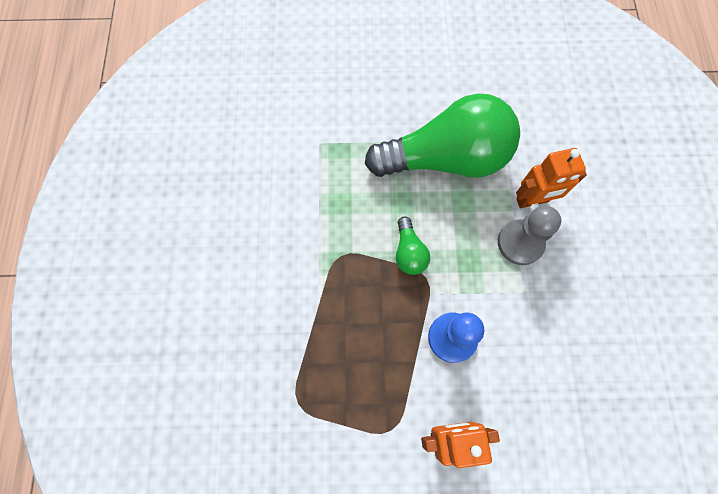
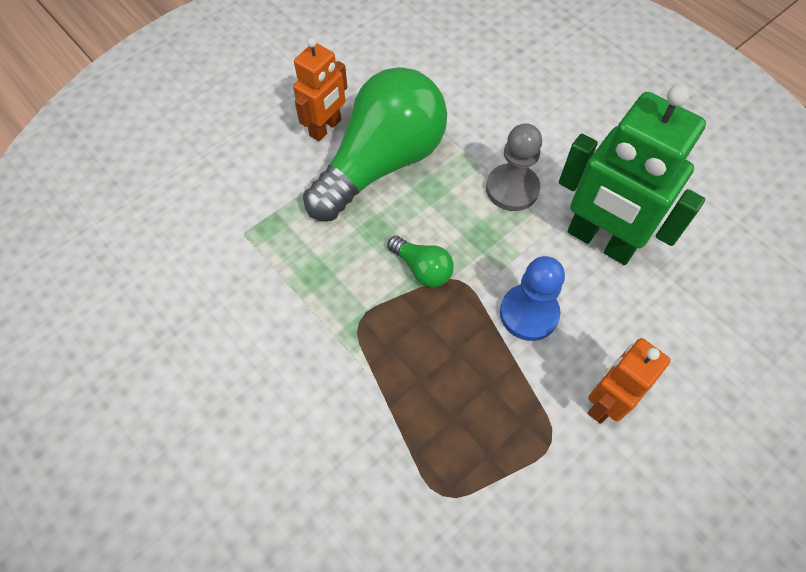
camera: 40 degrees left, 10 degrees down
(532, 200) = (490, 147): orange robot -> orange robot (325, 128)
(549, 328) = (600, 241): none -> green robot

